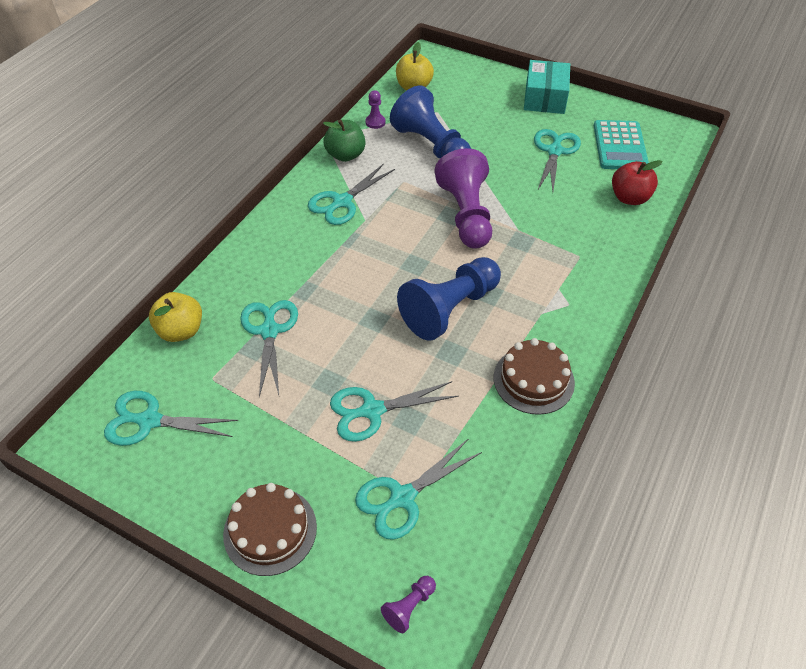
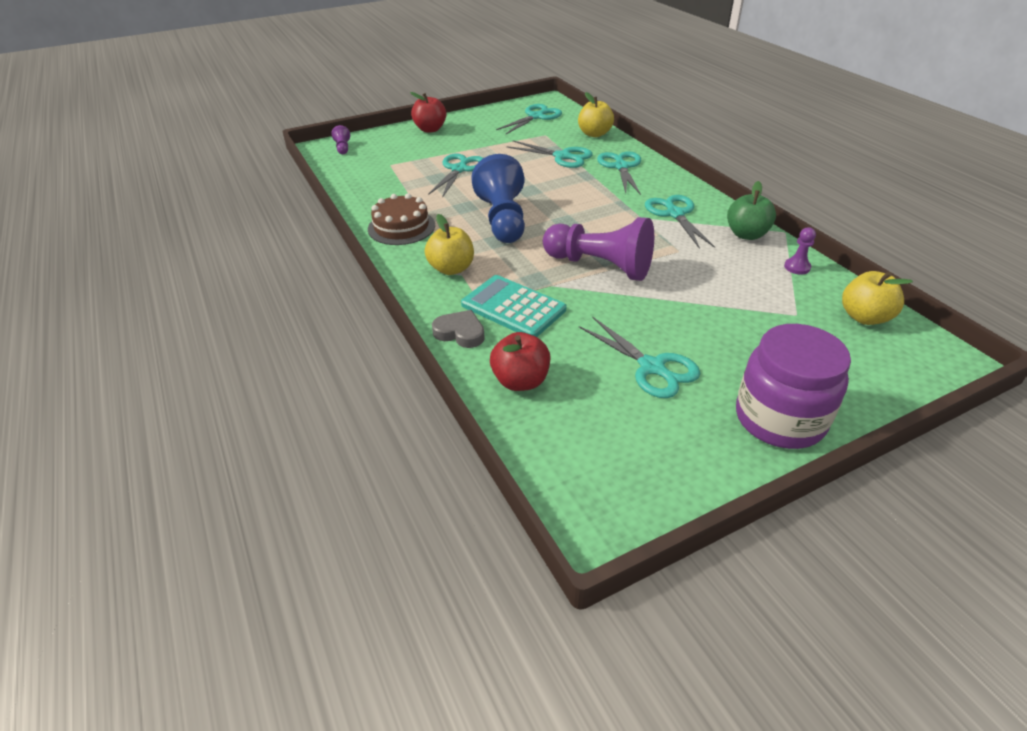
camera: 125 degrees right, 10 degrees down
(270, 530) = (430, 129): brown cake -> red apple
(402, 497) = (395, 162): turquoise scissors -> turquoise scissors (621, 167)
(431, 146) = (727, 286): blue pawn -> none
(544, 98) = (779, 419): turquoise box -> purple jar
(558, 299) = (451, 269): none -> yellow apple
(619, 146) = (618, 431): turquoise calculator -> turquoise calculator (513, 307)
(622, 249) = (460, 333): none -> grey heart

